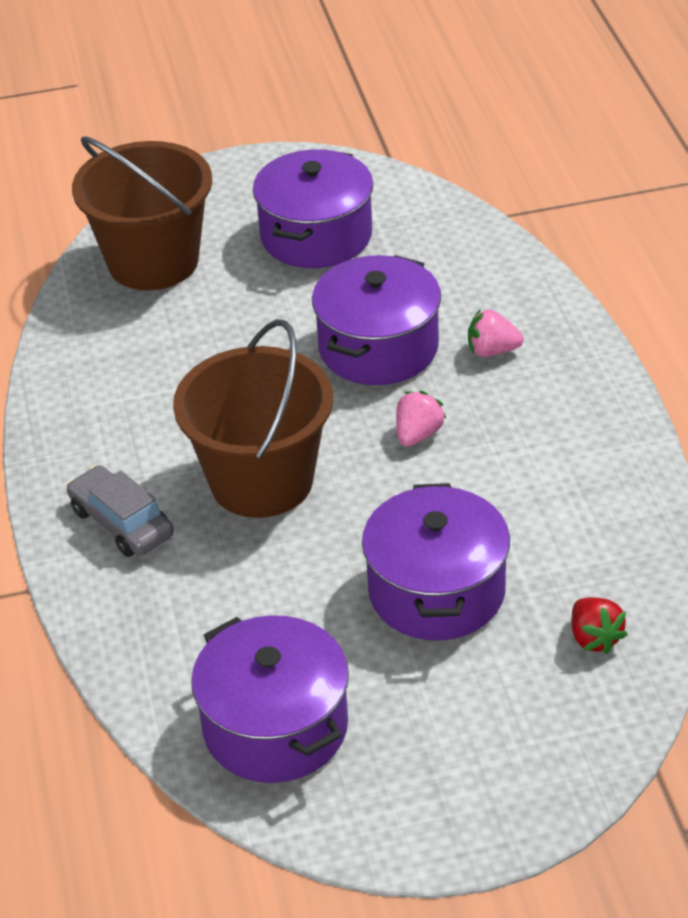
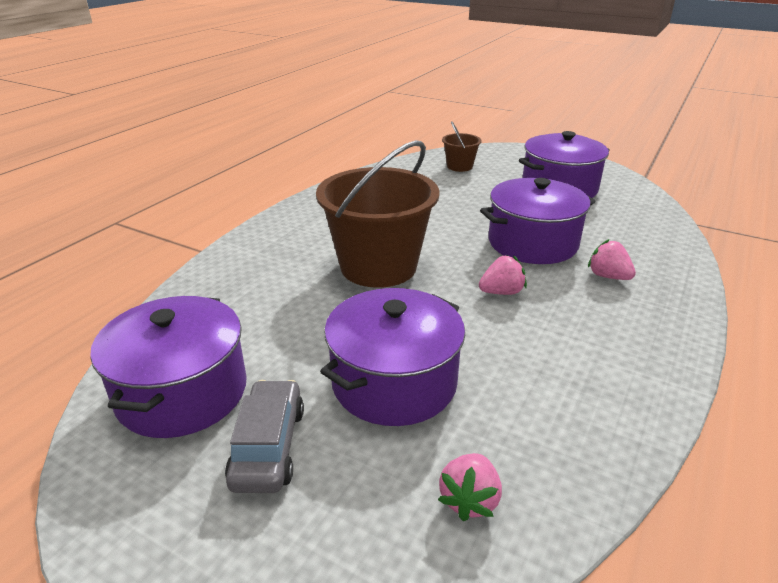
camera: 40 degrees right, 10 degrees down
(121, 523) = (284, 247): grey car -> grey car (268, 446)
(153, 261) = (459, 166): brown bucket -> brown bucket, size x0.46
(594, 638) = (469, 500): red strawberry -> pink strawberry

